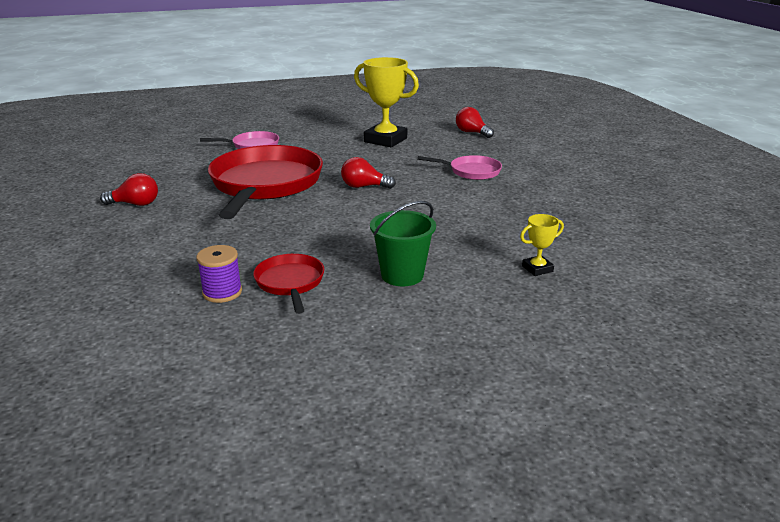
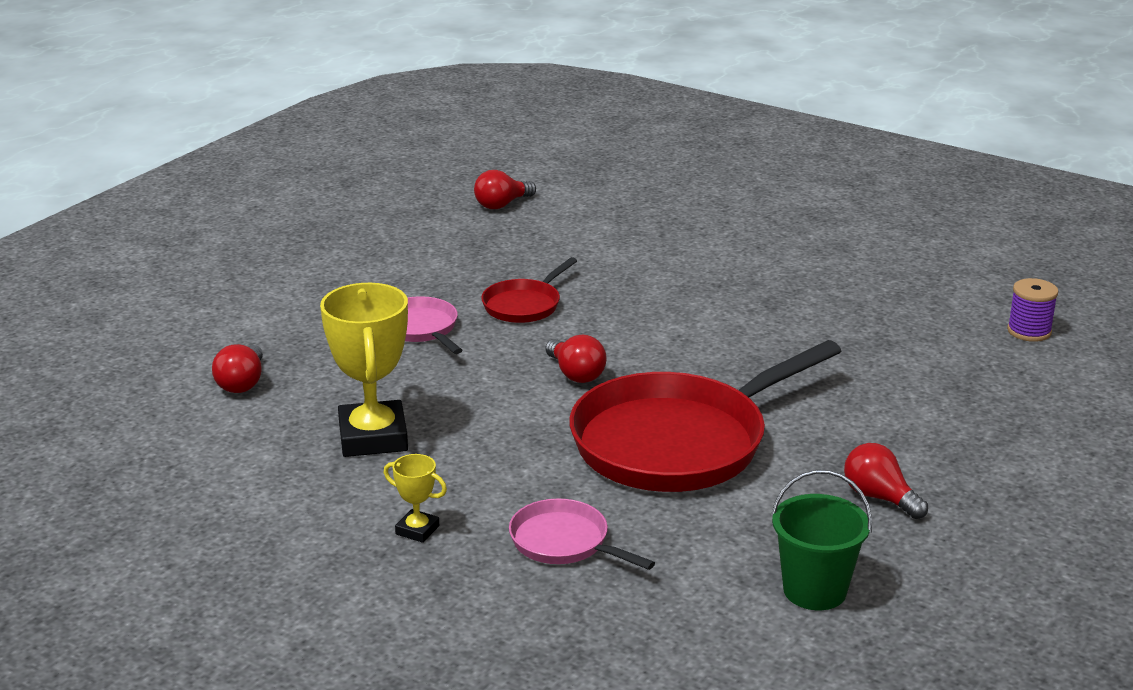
camera: 130 degrees left, 0 degrees up
(222, 292) = (900, 334): purple spool -> purple spool (1029, 331)
(290, 283) = (832, 313): red pan -> red pan (524, 305)
(402, 275) = (731, 275): green bucket -> green bucket (814, 590)
(537, 269) = (621, 229): yellow trophy -> yellow trophy (417, 530)
(637, 244) = (502, 205): none -> red light bulb

